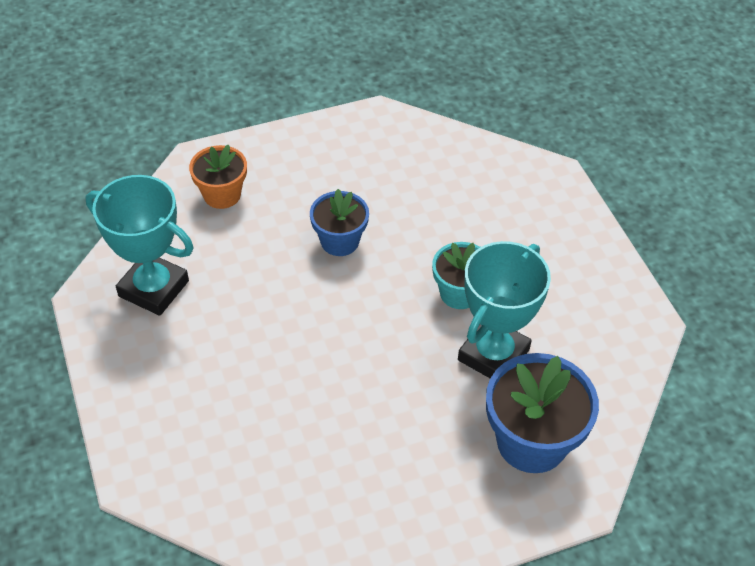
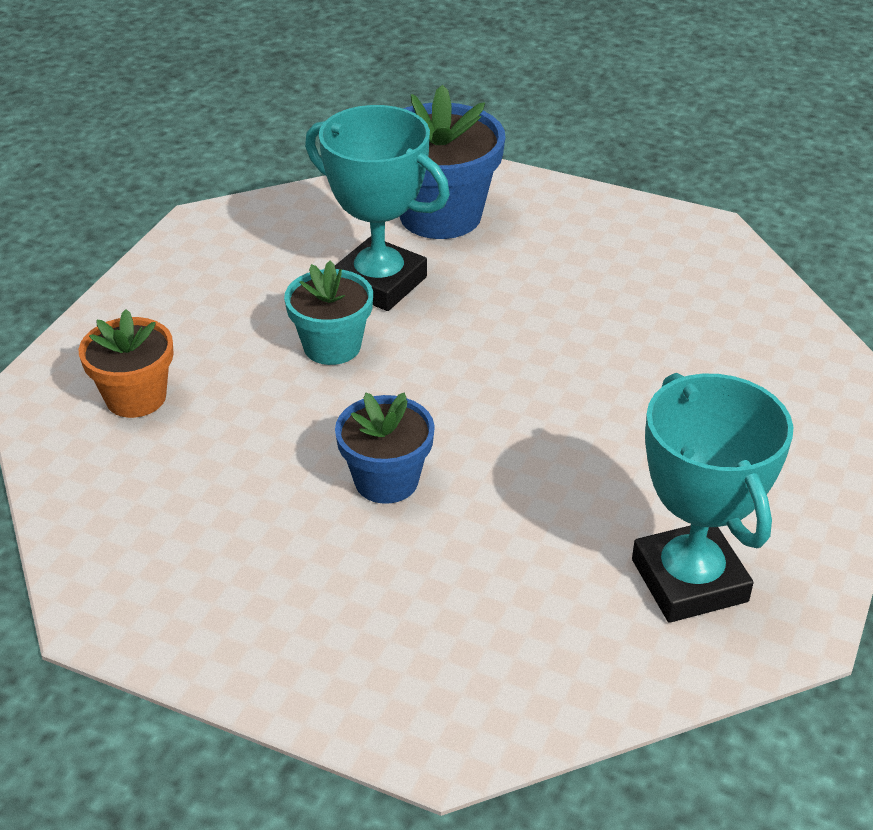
camera: 135 degrees left, 10 degrees down
(222, 195) = (466, 652): orange flower pot -> orange flower pot (136, 397)
(493, 355) = (379, 283): turquoise trophy -> turquoise trophy turned 45 degrees clockwise

